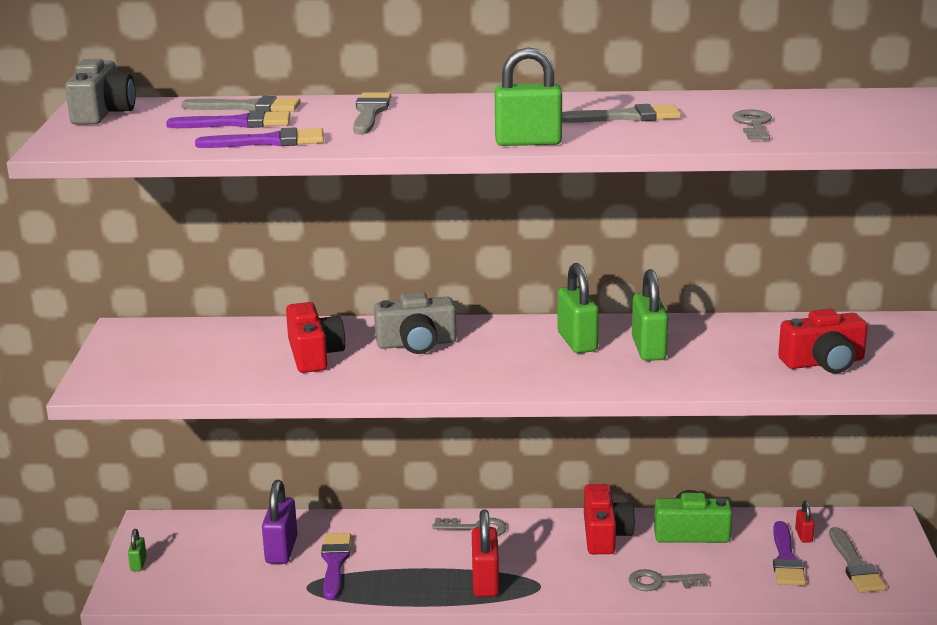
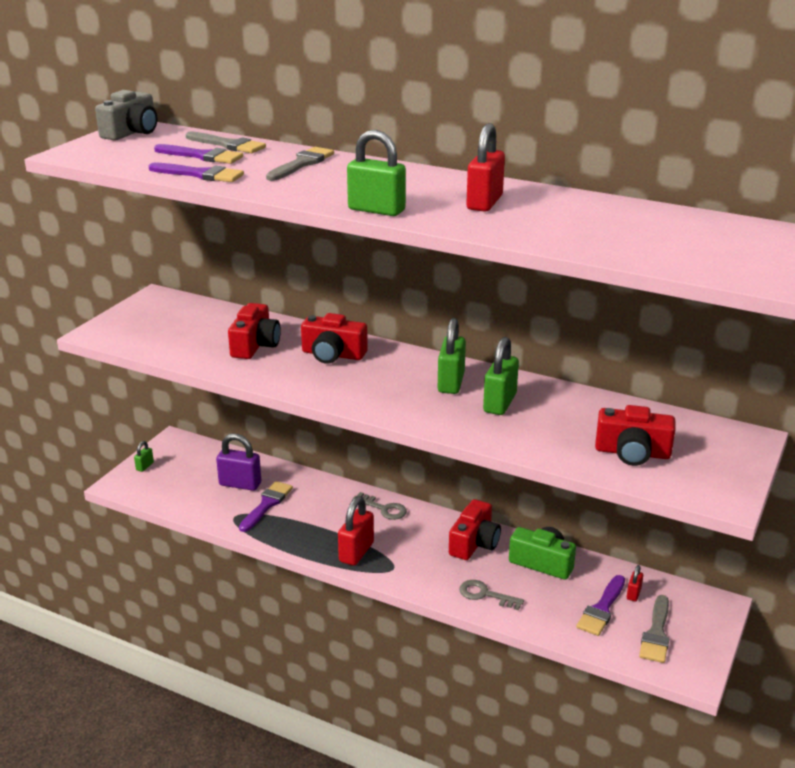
camera: 25 degrees right, 5 degrees up
(281, 550) = (240, 484): purple padlock -> purple padlock turned 75 degrees clockwise
(416, 343) = (333, 354): grey camera -> red camera
(626, 117) = (484, 203): grey brush -> red padlock
(753, 125) = (578, 229): grey key -> none

